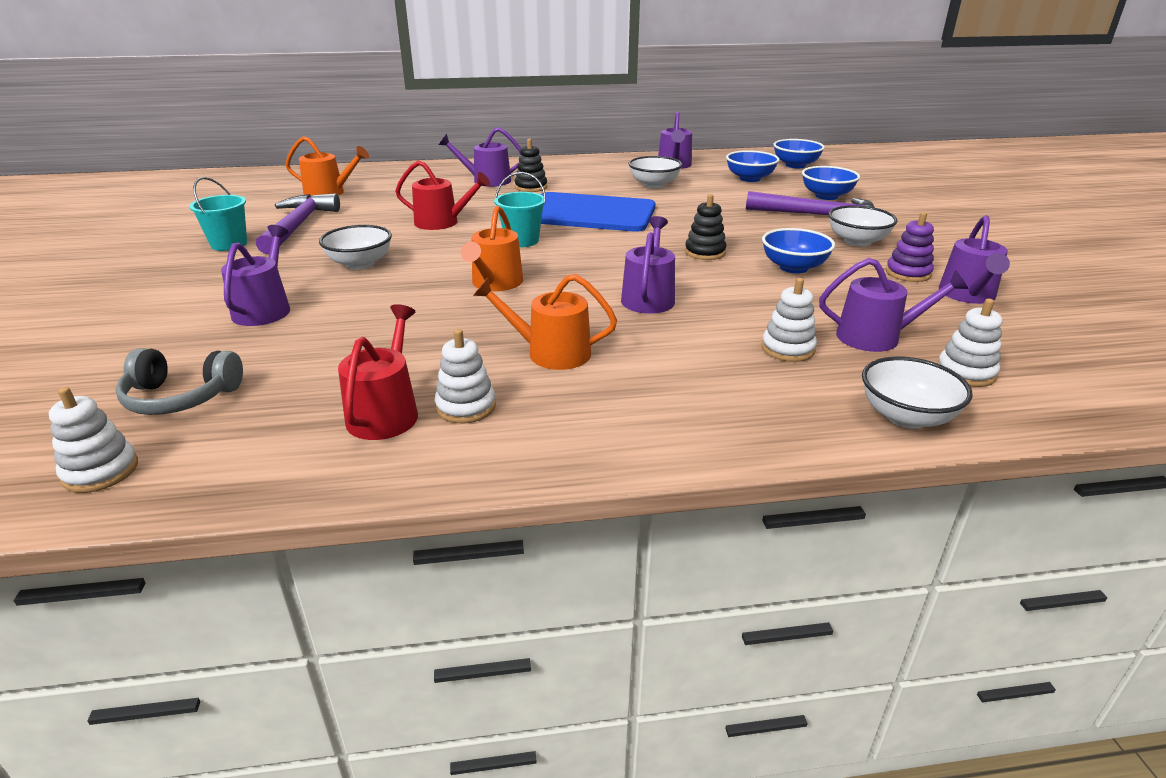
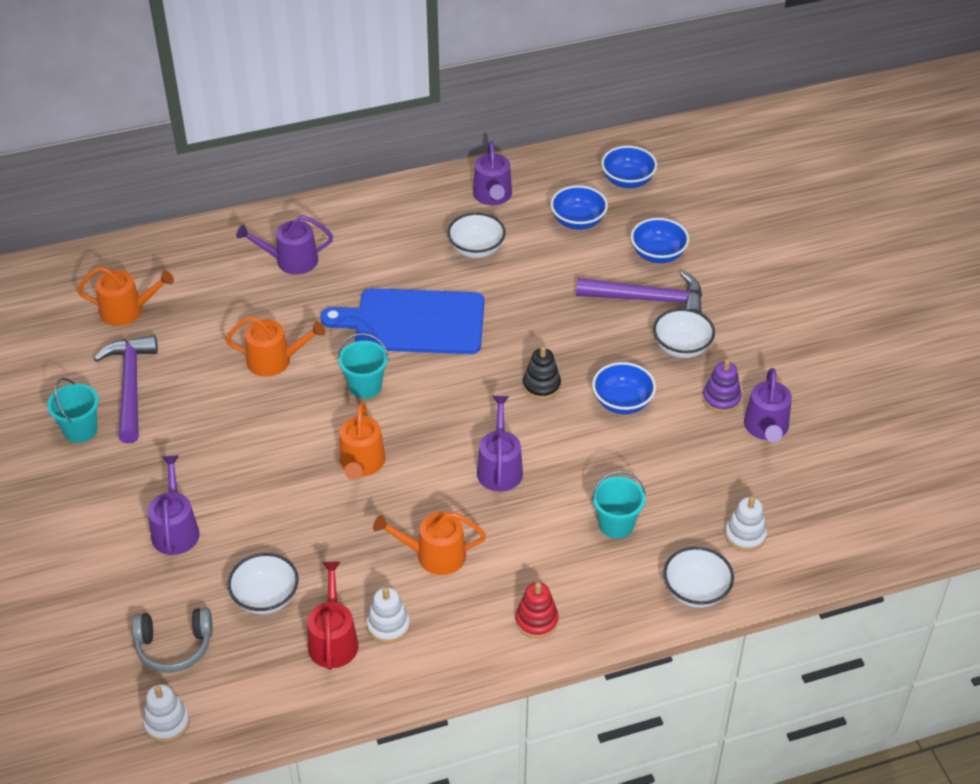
camera: 10 degrees left, 15 degrees up
(360, 264) = (226, 448): white bowl -> white bowl (265, 597)
(442, 222) = (275, 360): red watering can -> orange watering can
(531, 187) = (344, 270): black stacking toy -> none
(672, 422) = (536, 620): none -> red stacking toy
(787, 349) = (616, 524): white stacking toy -> turquoise bucket
(876, 337) = (684, 499): purple watering can -> none

